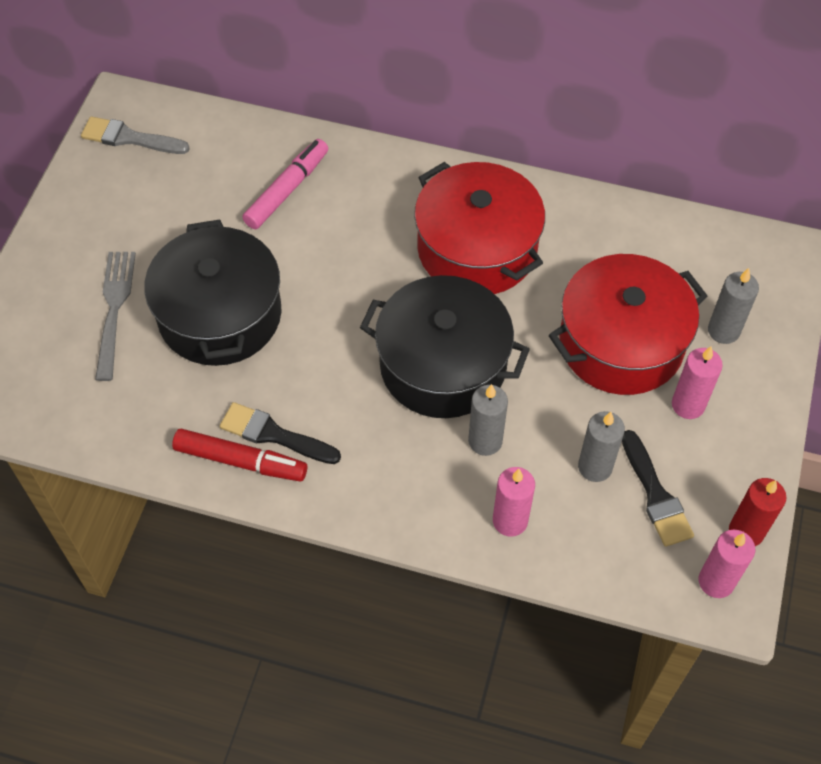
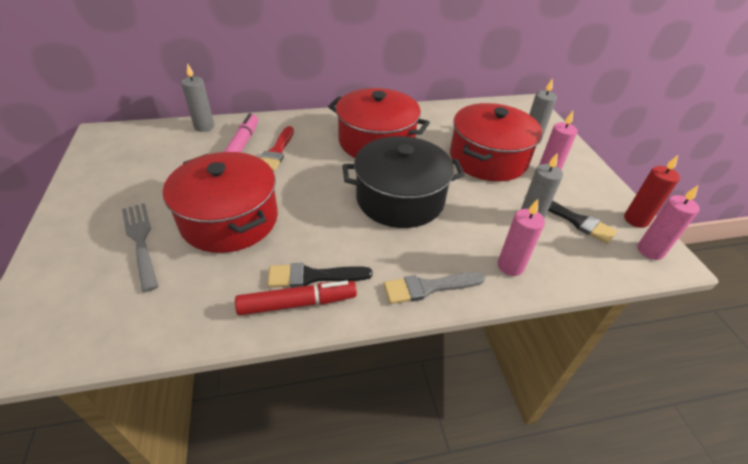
camera: 30 degrees left, 15 degrees down
(129, 138) = (114, 148): grey brush -> grey brush (428, 287)
(220, 315) = (229, 219): black pot -> red pot
(328, 219) = (277, 152): none -> red brush
(485, 441) = (457, 228): grey candle -> grey candle (204, 127)

